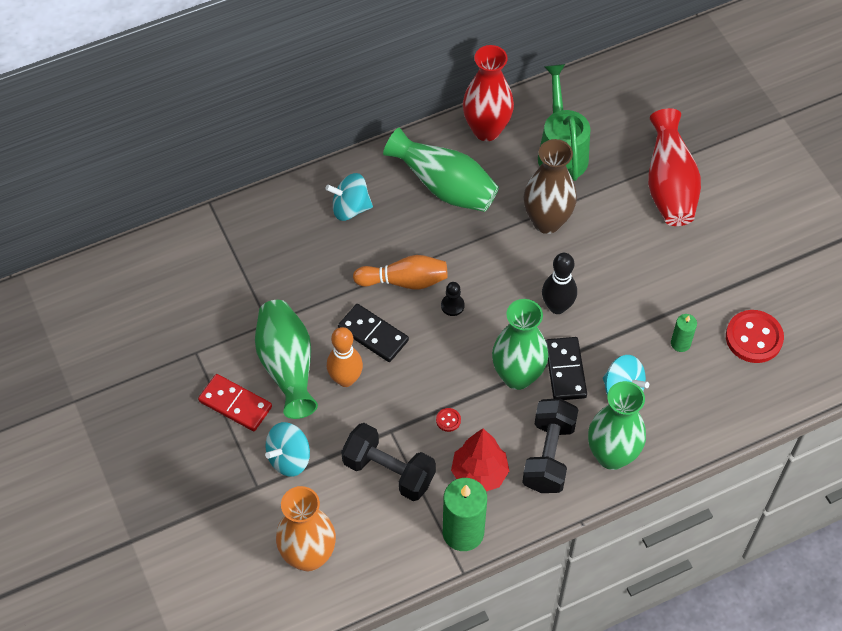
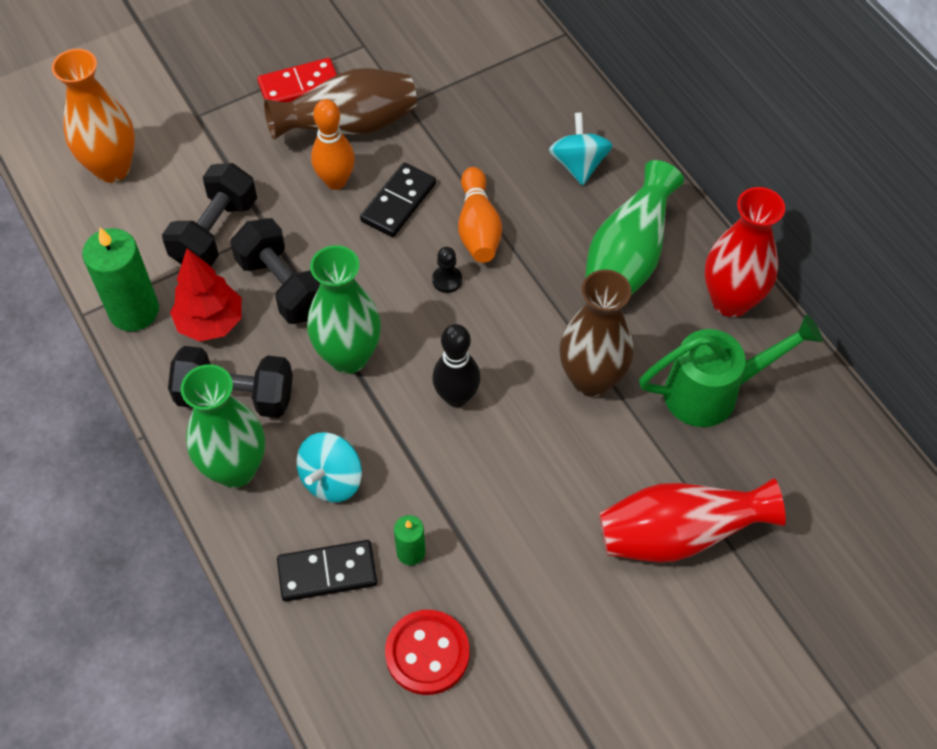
camera: 85 degrees right, 0 degrees up
(235, 404) = (299, 86): red domino -> red domino turned 45 degrees clockwise
(287, 367) = (349, 126): green vase -> brown vase
(289, 458) = (232, 139): turquoise spinning top -> none
(448, 420) = (283, 286): red button -> black dumbbell
(565, 370) = (360, 410): black domino -> black domino (327, 572)

